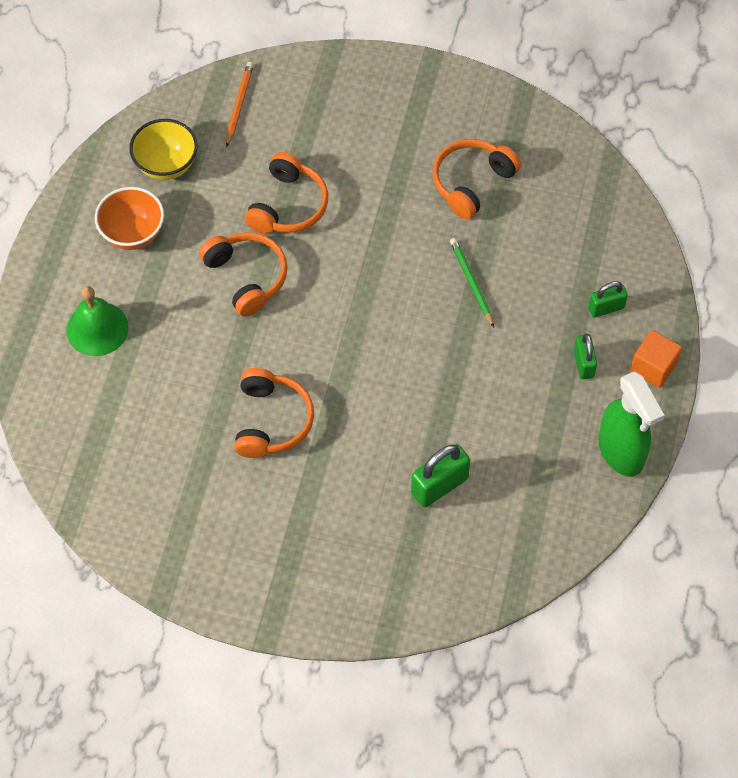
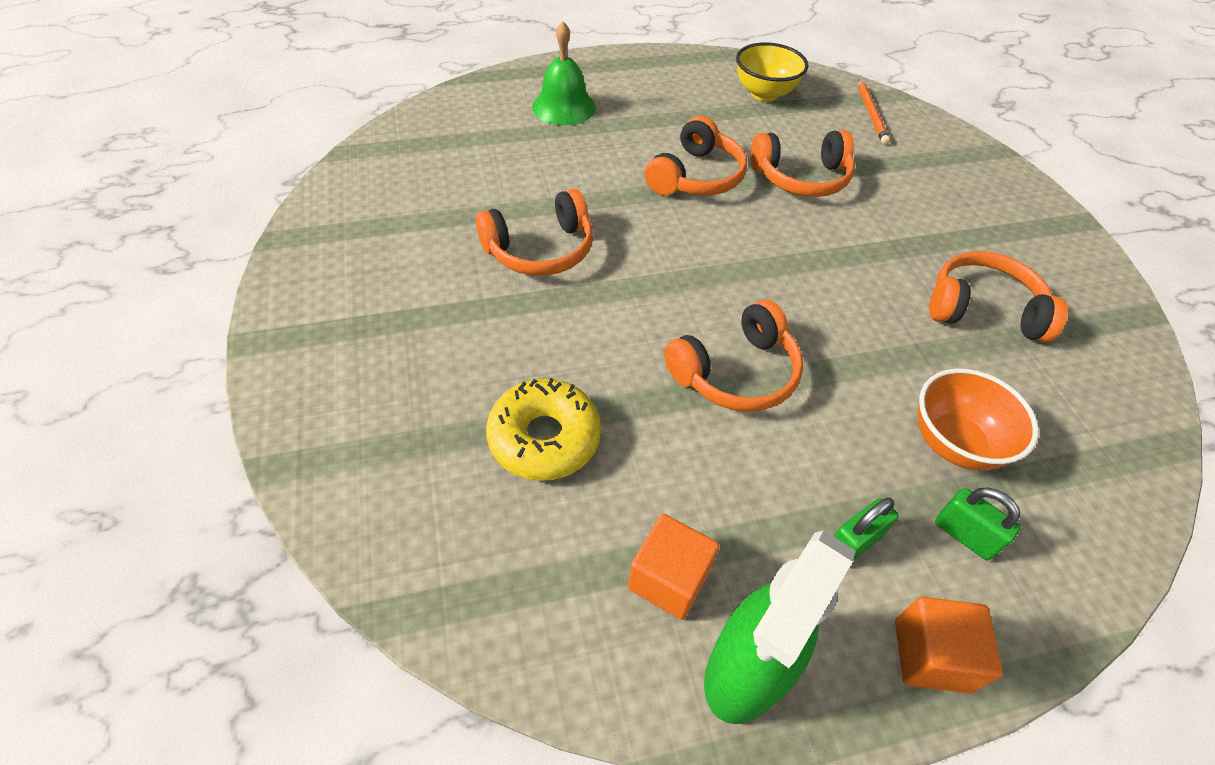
camera: 60 degrees right, 10 degrees down
(133, 233) = (677, 97): orange bowl -> orange bowl (953, 443)
(239, 105) = (871, 114): orange pencil -> orange pencil turned 105 degrees clockwise
(439, 485) = (544, 438): green padlock -> yellow donut
(446, 356) = (736, 373): none -> orange headphones
(472, 283) = (856, 360): green pencil -> none
(559, 462) = (669, 579): none -> orange cube

